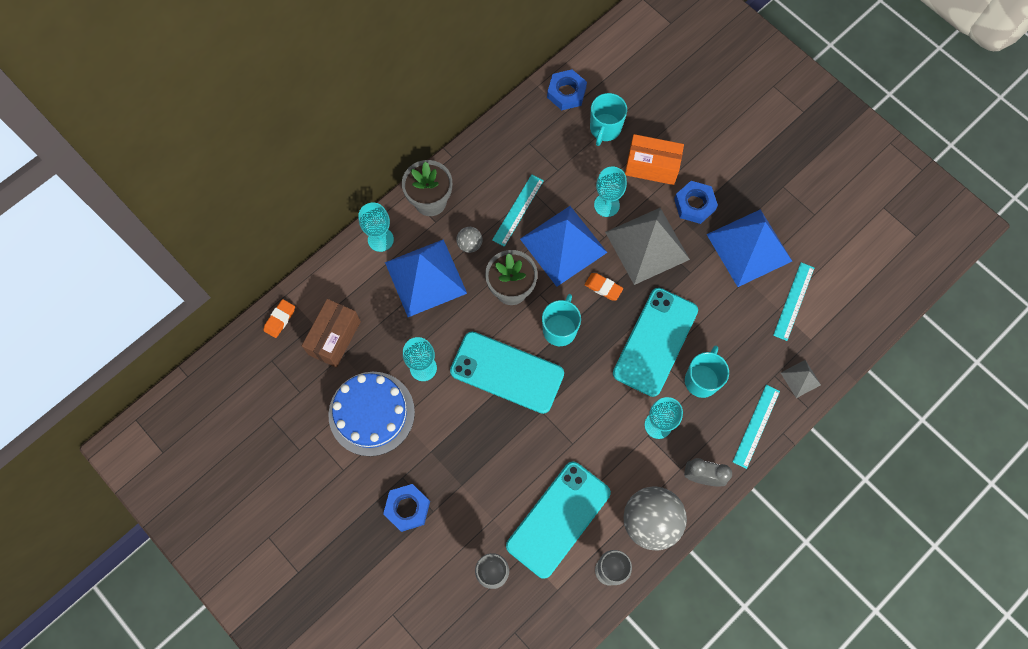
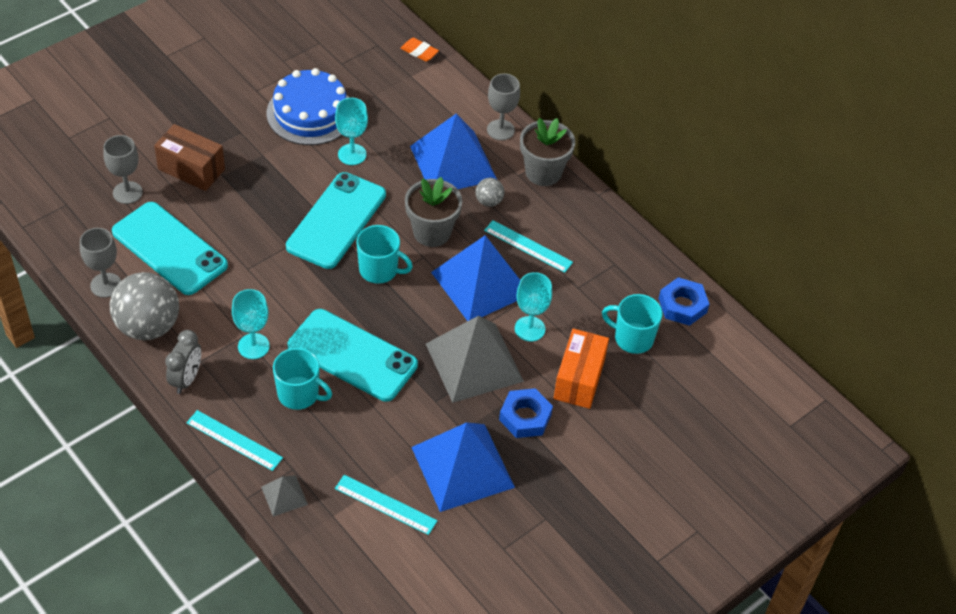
camera: 90 degrees right, 20 degrees down
(334, 338) = (394, 90): brown box -> brown box (191, 169)
(380, 239) = (500, 130): turquoise goblet -> grey goblet
(407, 508) = (208, 133): blue nut -> none
(603, 287) = (425, 314): orange eraser -> none

